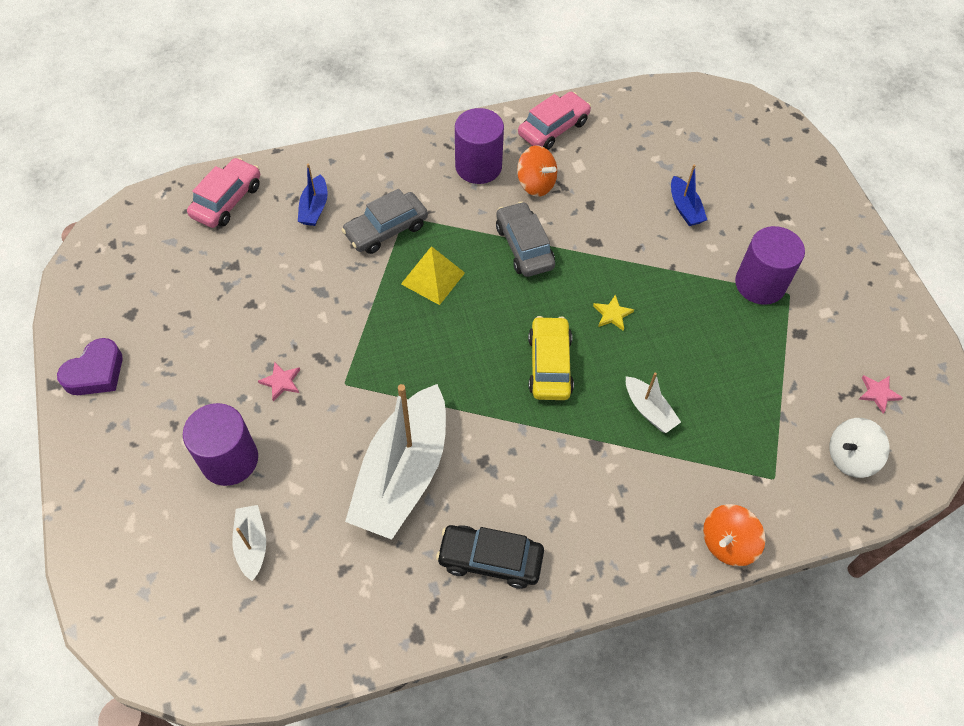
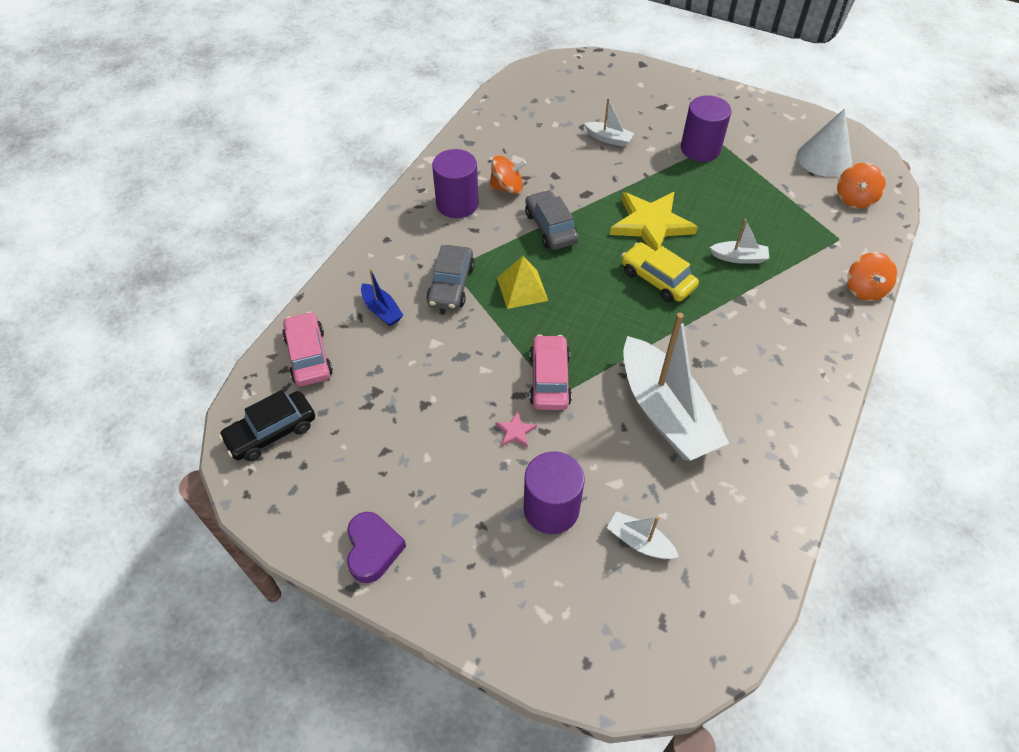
camera: 45 degrees left, 5 degrees down
(490, 559) = (776, 410): black car -> black car (271, 432)
(524, 247) = (551, 227): grey car -> grey car turned 45 degrees clockwise
(553, 128) = (473, 149): pink car -> pink car (549, 379)
(612, 314) = (651, 224): yellow star -> yellow star, size x2.49
(685, 208) = (608, 139): blue boat -> white boat
(850, 457) = (854, 199): white spinning top -> orange spinning top
(878, 393) = (824, 158): pink star -> white cone

